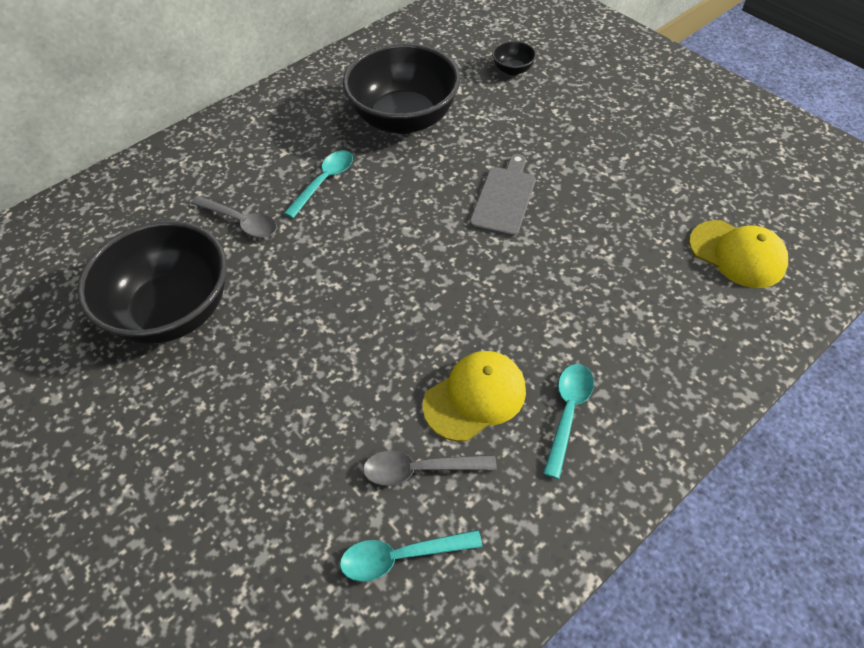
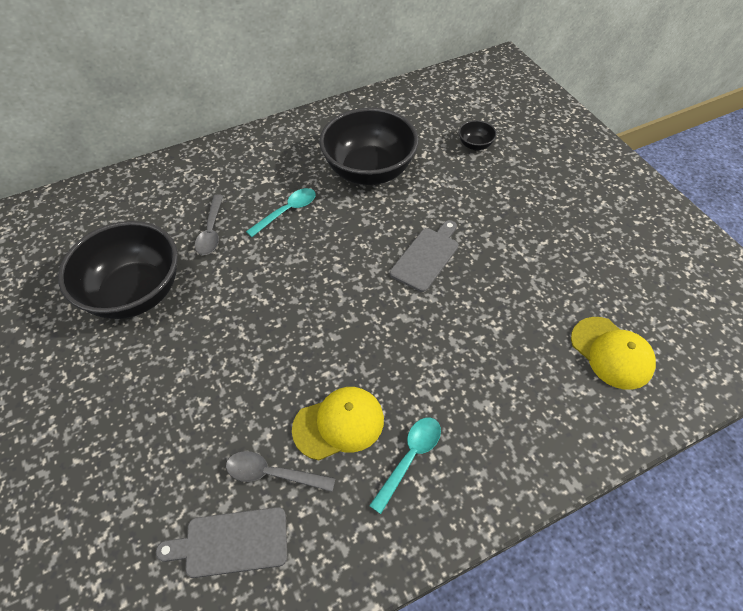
camera: 15 degrees right, 0 degrees up
(241, 222) = (211, 231): grey spoon -> grey spoon turned 45 degrees clockwise
(401, 556) = (231, 543): turquoise spoon -> grey cutting board

